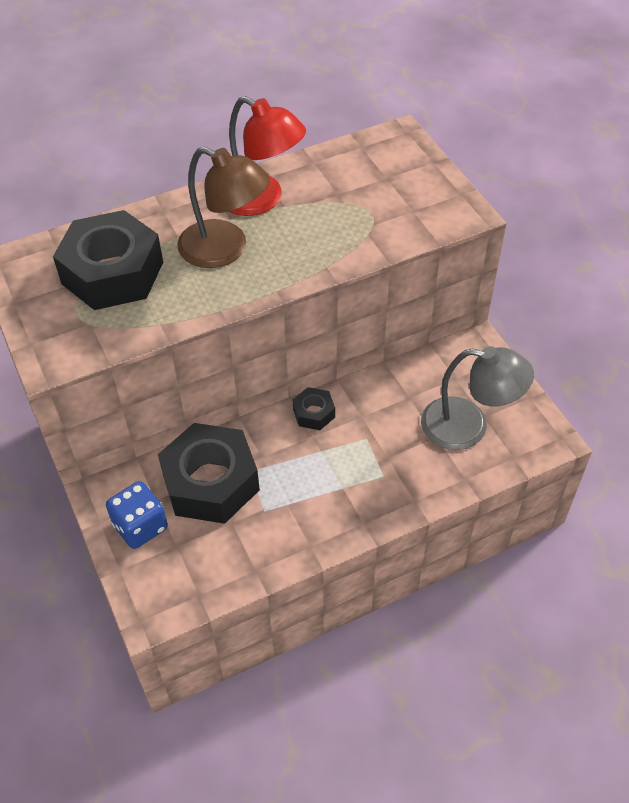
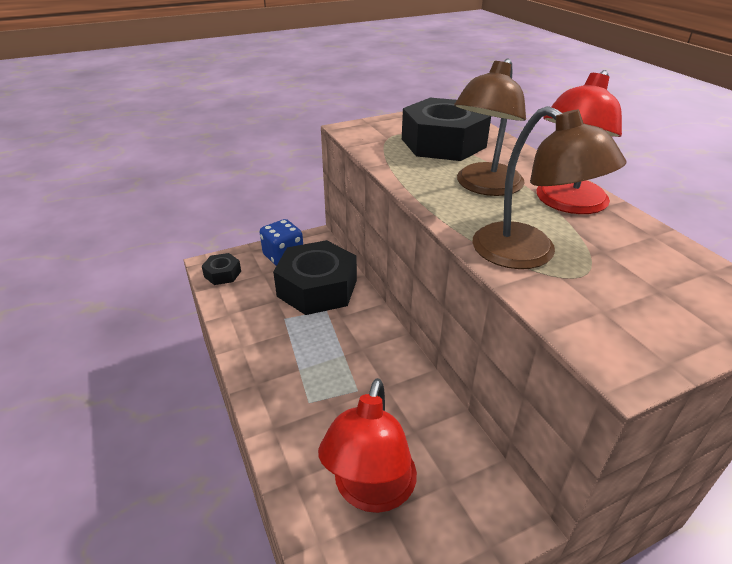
camera: 90 degrees right, 15 degrees down
(314, 413) = (389, 350): black nut -> black nut (222, 274)
(344, 237) = (528, 254): none -> brown lamp
(468, 426) = (371, 491): grey lamp -> red lamp

